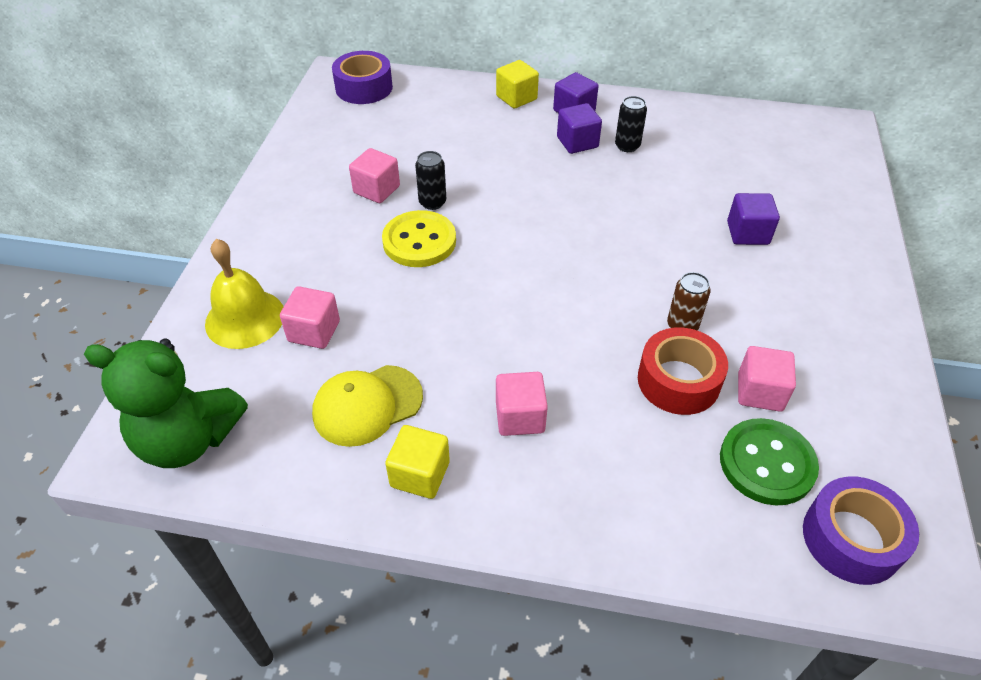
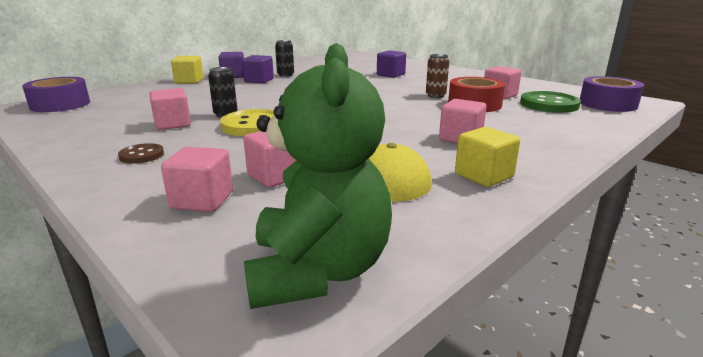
camera: 55 degrees left, 25 degrees down
(188, 439) = (318, 271): green teddy bear -> green teddy bear turned 45 degrees counterclockwise
(245, 318) = (202, 200): yellow bell -> pink cube
(296, 227) = (141, 155): none -> brown button

